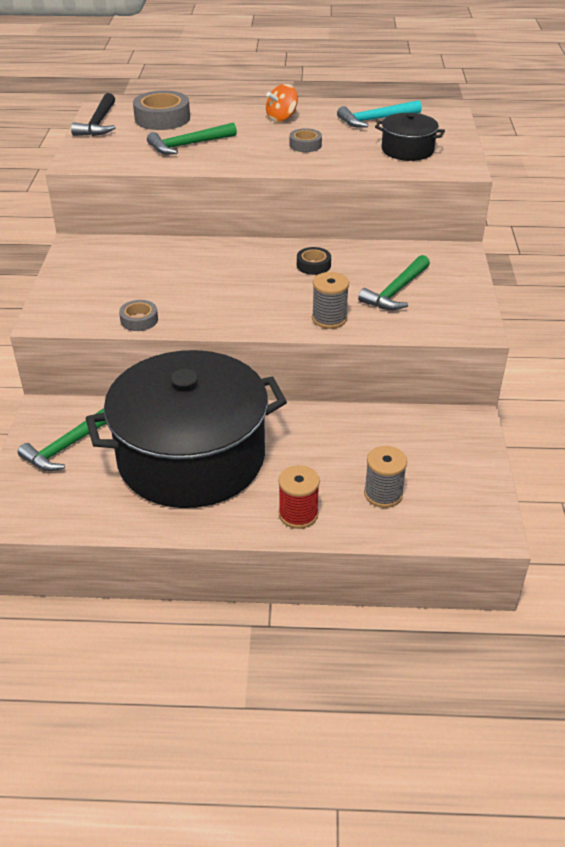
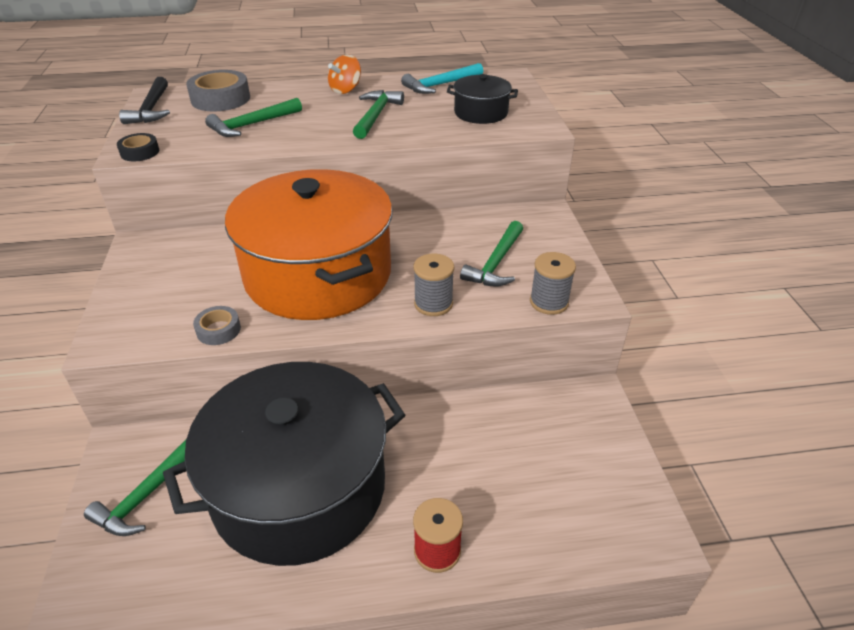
camera: 10 degrees left, 0 degrees up
(231, 285) = (318, 274): none -> orange pot
(305, 145) = (376, 115): grey tape -> green hammer
(313, 265) = (403, 242): black tape -> black tape (140, 152)
(383, 494) = (527, 506): grey spool -> grey spool (549, 302)

